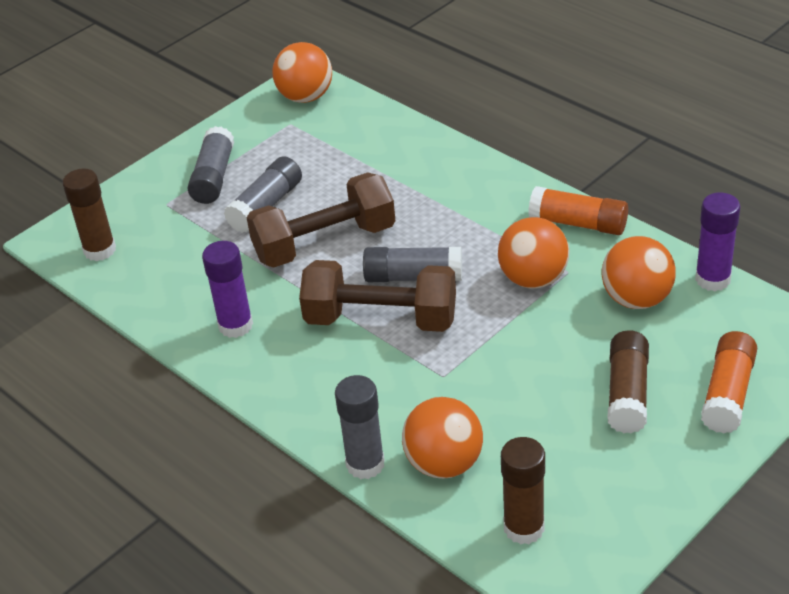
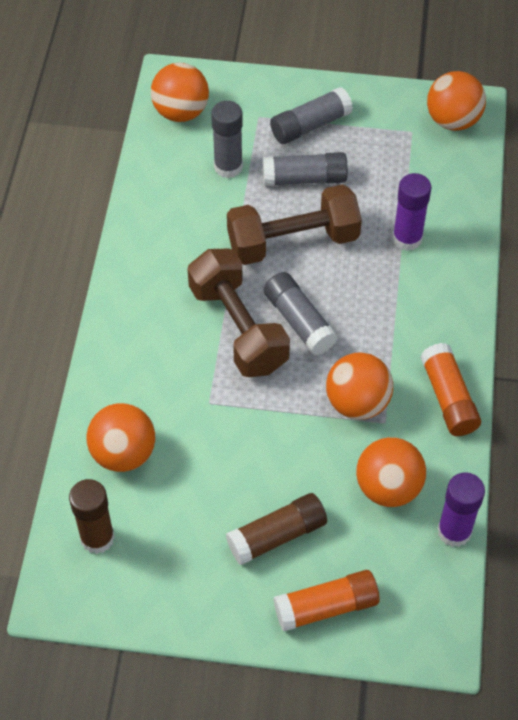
camera: 50 degrees right, 15 degrees up
(100, 250) = (181, 112): brown glue stick -> orange ball
(235, 325) = (166, 243): purple glue stick -> purple glue stick (407, 238)
(324, 243) = (293, 241): brown dumbbell -> brown dumbbell turned 45 degrees counterclockwise
(365, 464) = (91, 405): grey glue stick -> grey glue stick (228, 167)

